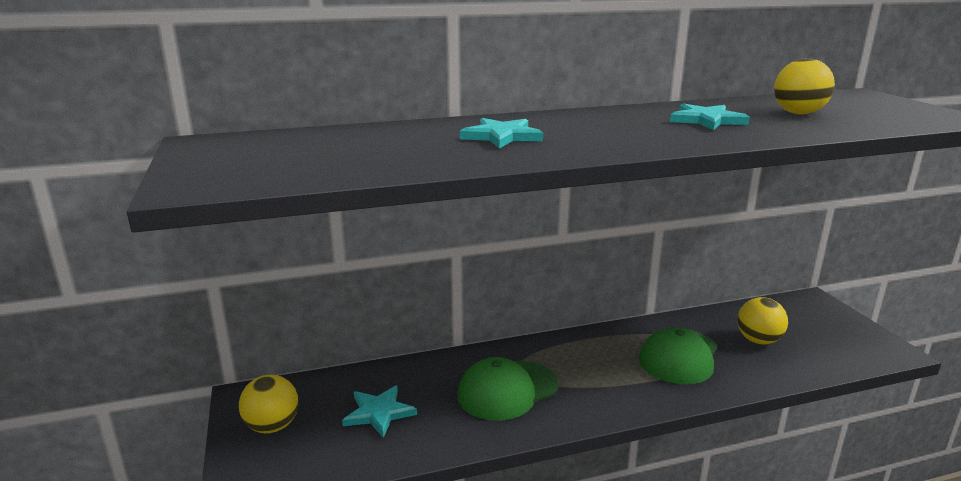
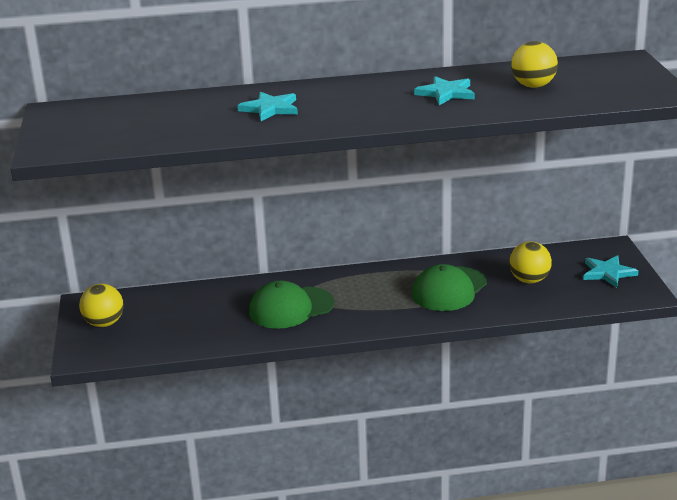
camera: 10 degrees right, 5 degrees up
(379, 413) = (185, 318): turquoise star -> turquoise star (608, 273)

